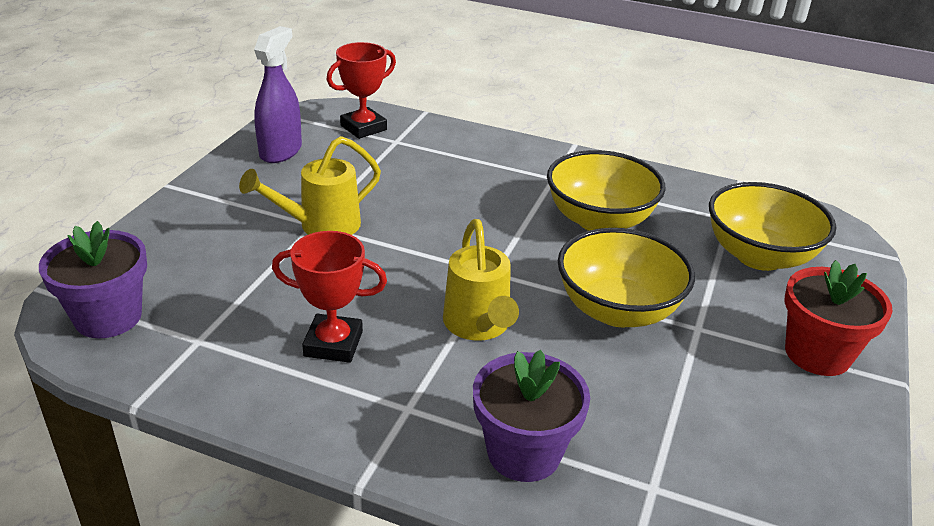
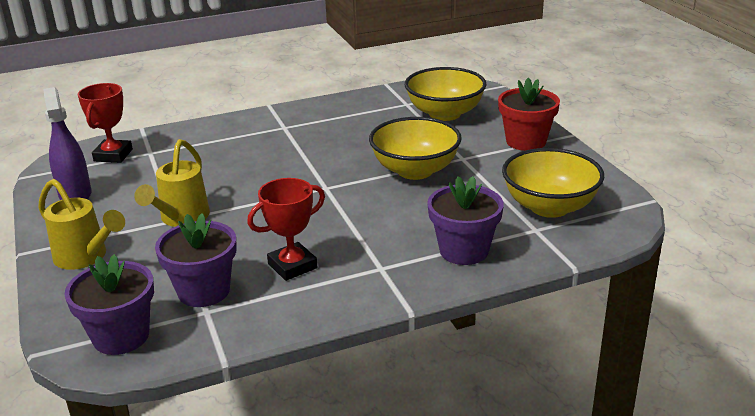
camera: 40 degrees left, 5 degrees down
(227, 317) = (204, 291): none -> purple flower pot
(478, 326) = (358, 214): yellow watering can -> yellow watering can (85, 257)
(599, 220) = (343, 135): yellow bowl -> yellow bowl (549, 207)

